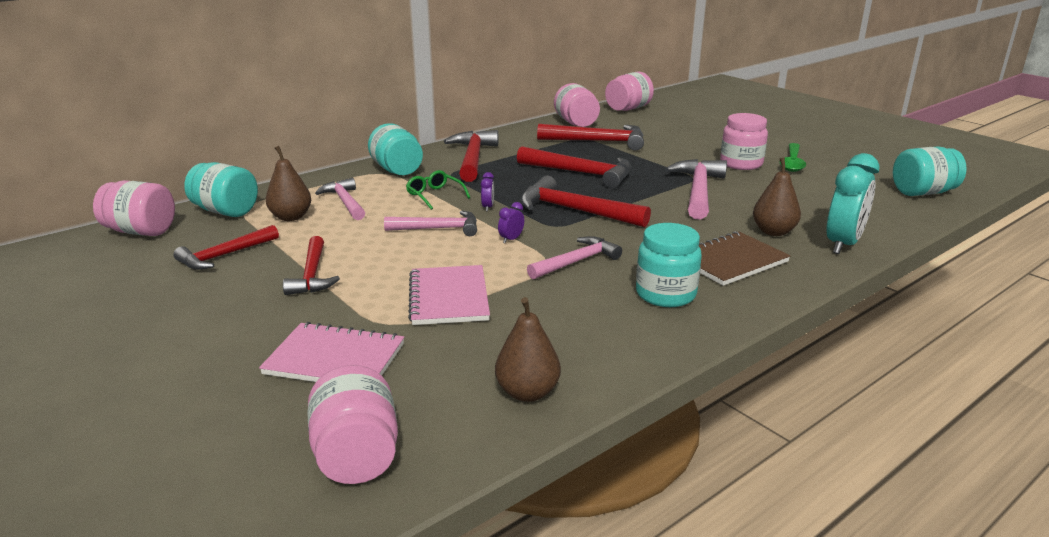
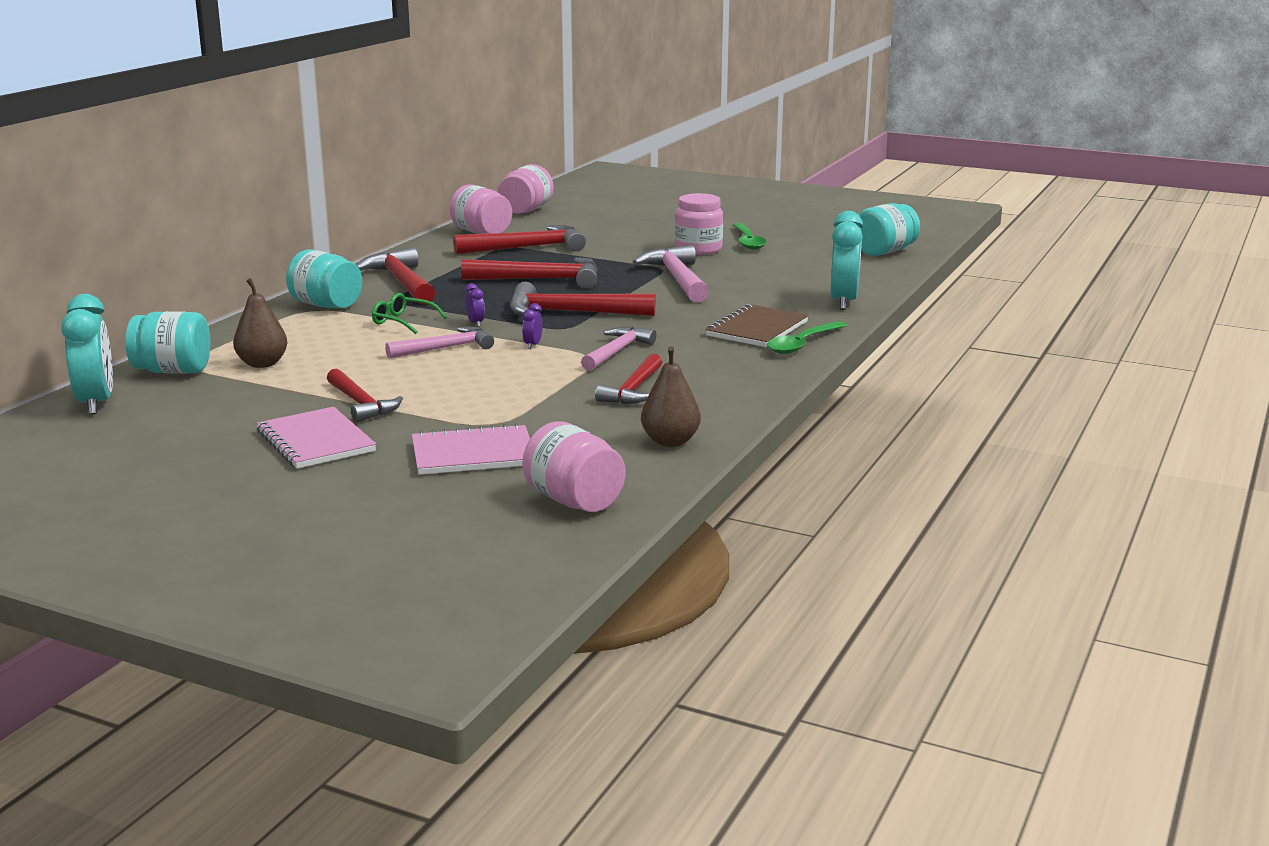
camera: 25 degrees left, 5 degrees down
(141, 231) = (96, 403): pink jar -> turquoise clock
(224, 255) = (236, 405): red hammer -> red hammer (633, 390)
(345, 202) = (306, 342): pink hammer -> none
(449, 297) = (525, 396): pink notebook -> pink notebook (316, 441)
(665, 294) = (722, 361): turquoise jar -> none
(764, 289) = (802, 344): none -> green spoon
(773, 232) = (776, 301): brown pear -> none

